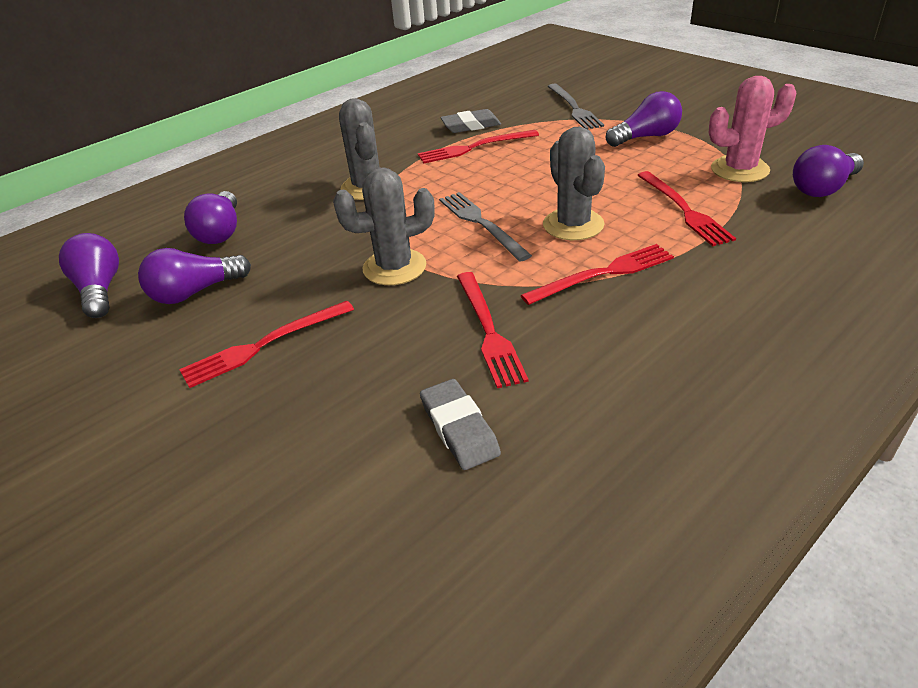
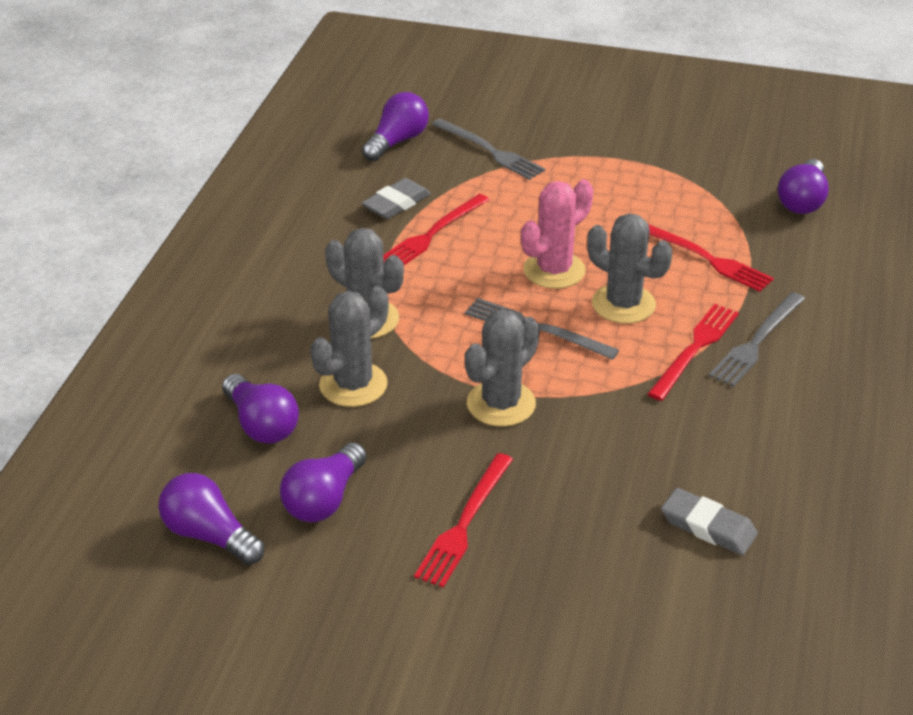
camera: 35 degrees left, 0 degrees up
(308, 224) = (353, 385): none -> grey cactus
(488, 330) = (650, 436): red fork -> none
(646, 137) = (600, 175): purple light bulb -> purple light bulb (397, 141)
(670, 284) = (757, 342): none -> grey fork
(739, 169) = (718, 197): pink cactus -> pink cactus (554, 270)

